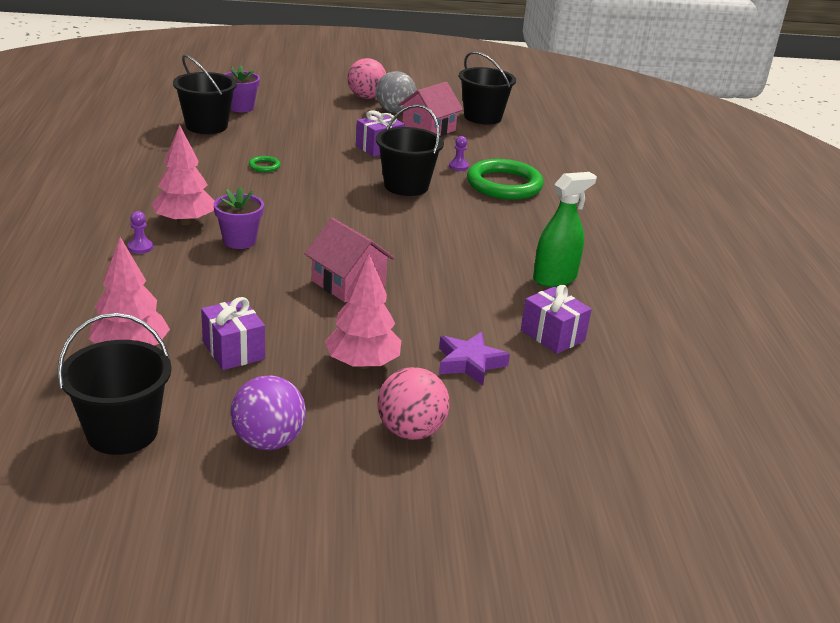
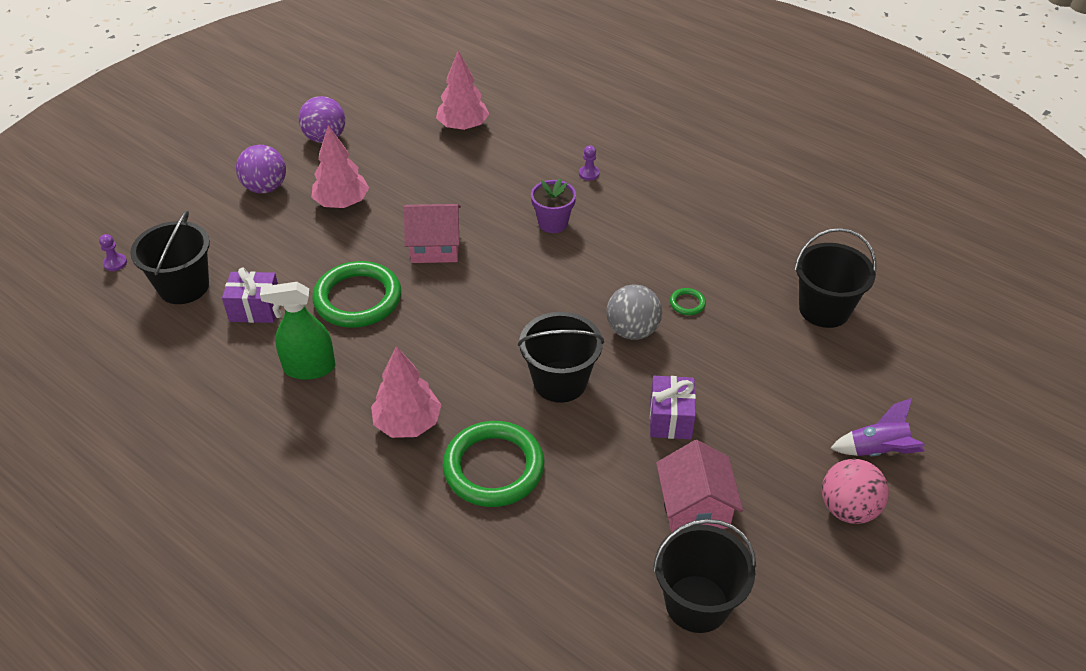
camera: 135 degrees right, 15 degrees up
(122, 432) = (392, 100): black bucket -> black bucket (184, 286)
(184, 222) = (611, 209): pink tree -> pink tree (408, 423)
(233, 350) = (417, 161): purple gift -> none
(241, 107) = (869, 362): purple flower pot -> none
(313, 97) = (877, 451): none -> purple rocket
(394, 111) = (777, 509): grey ball -> grey ball (632, 331)
(410, 431) = (265, 188): pink ball -> purple ball
(458, 166) = (568, 459): purple pawn -> purple pawn (115, 263)
(462, 291) = (358, 299): none -> green ring
(469, 363) = (284, 248): purple star -> none
(555, 278) = (309, 368): green spray bottle -> green spray bottle turned 75 degrees clockwise

